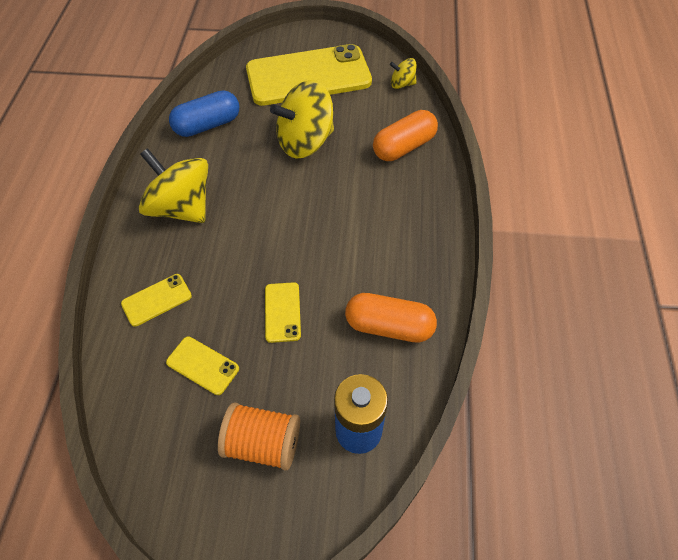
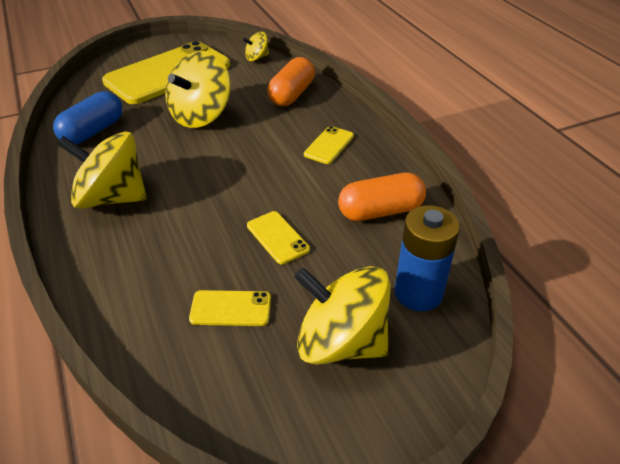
camera: 30 degrees left, 15 degrees down
(156, 300) = (139, 277): yellow phone -> yellow phone (329, 145)
(263, 443) = (341, 342): orange spool -> yellow spinning top

